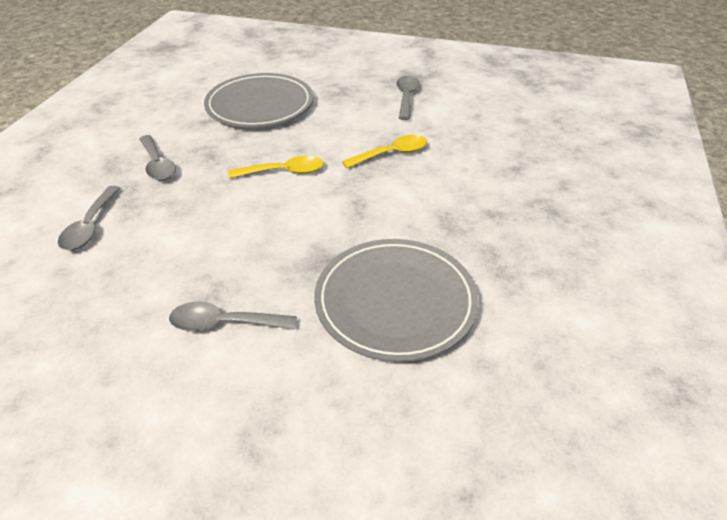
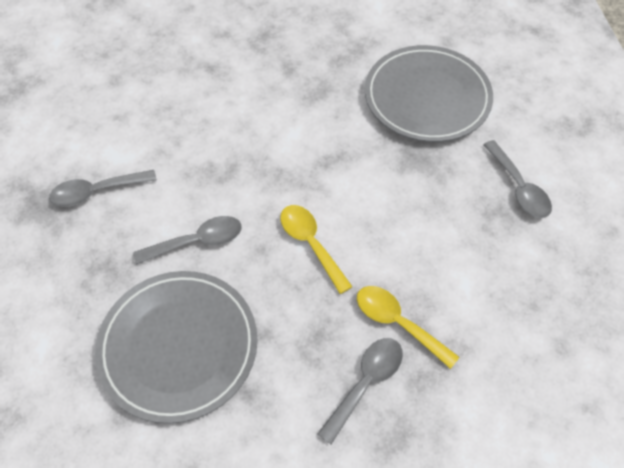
camera: 115 degrees left, 15 degrees up
(90, 226) = (497, 373): grey spoon -> grey spoon (197, 241)
(392, 154) = (230, 164): yellow spoon -> yellow spoon (397, 323)

